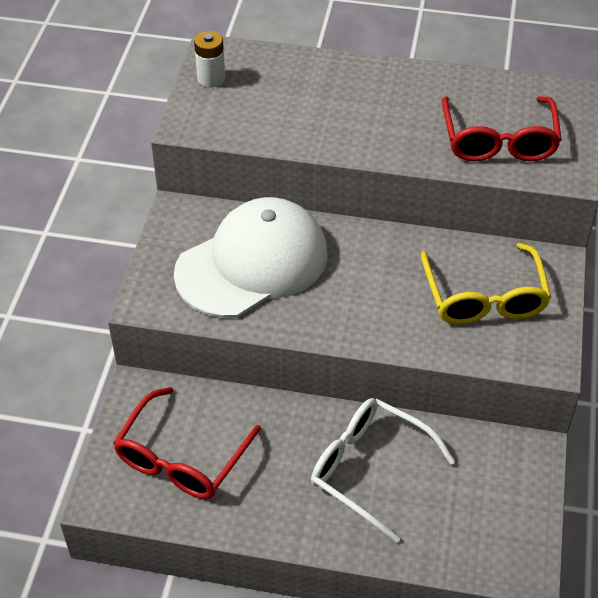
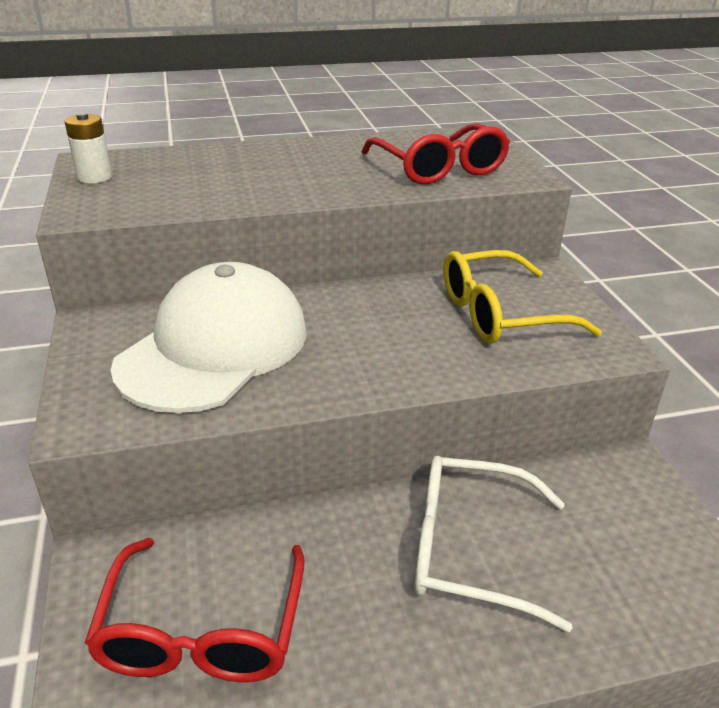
camera: 25 degrees left, 15 degrees down
(484, 297) = (500, 314): yellow glasses -> yellow glasses turned 105 degrees clockwise

